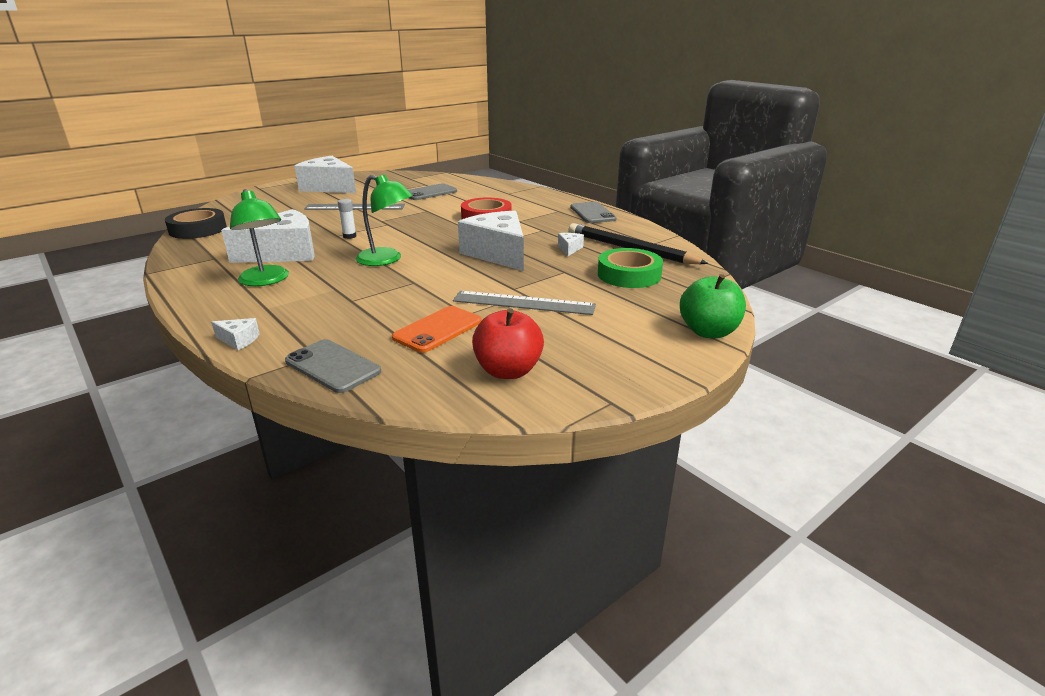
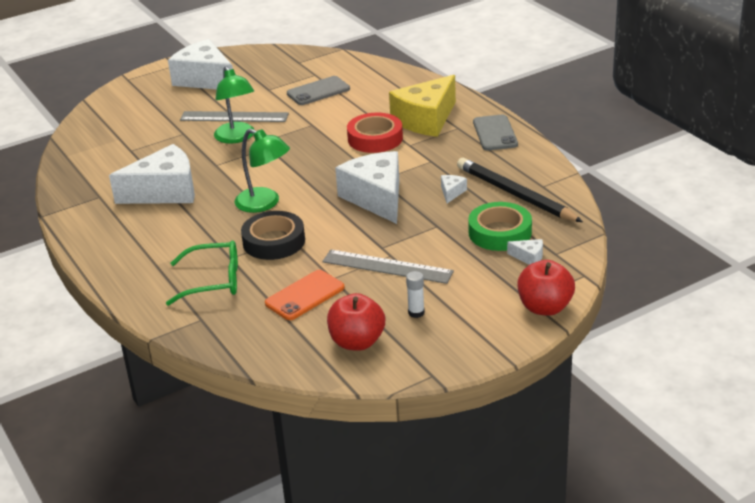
camera: 10 degrees right, 5 degrees up
(198, 229) = (75, 152): black tape -> black tape (274, 241)
(239, 340) = (137, 301): white cheese -> white cheese (529, 257)
(266, 281) = (152, 230): green lamp -> green lamp (237, 138)
(331, 320) = (213, 281): none -> green glasses
(332, 366) = (216, 331): grey phone -> none
(349, 236) = (228, 167): white glue stick -> white glue stick (416, 313)
(528, 207) = (426, 120): none -> yellow cheese
(708, 332) = (545, 307): green apple -> red apple

